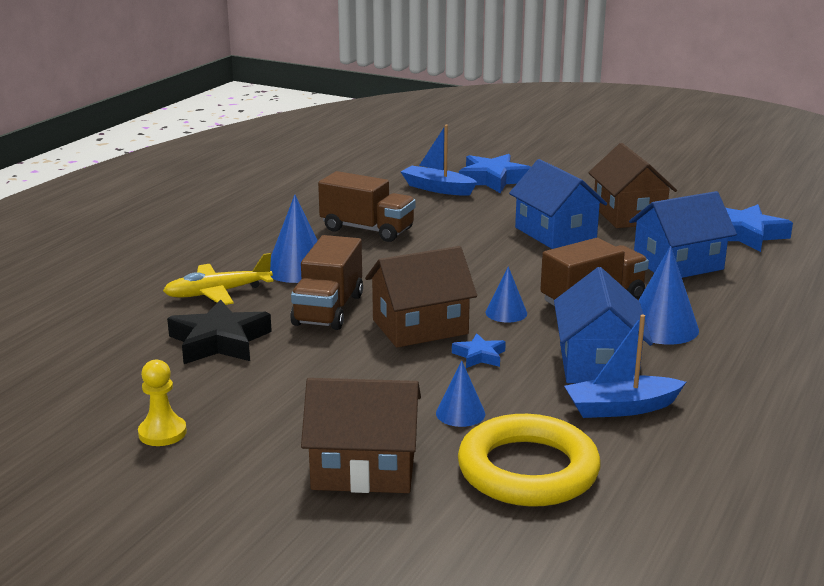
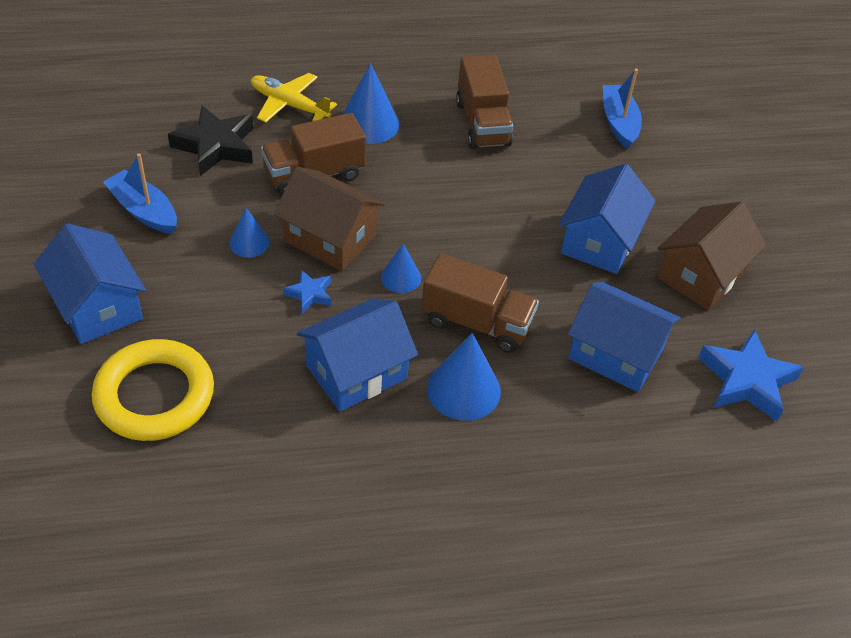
camera: 50 degrees right, 25 degrees up
(162, 433) = (73, 187): yellow pawn -> none
(364, 468) = (97, 306): brown house -> blue house
(460, 413) = (209, 322): blue cone -> blue cone (249, 242)
(493, 180) = (683, 148): blue star -> none
(621, 408) = (290, 415): blue boat -> blue boat (144, 211)

